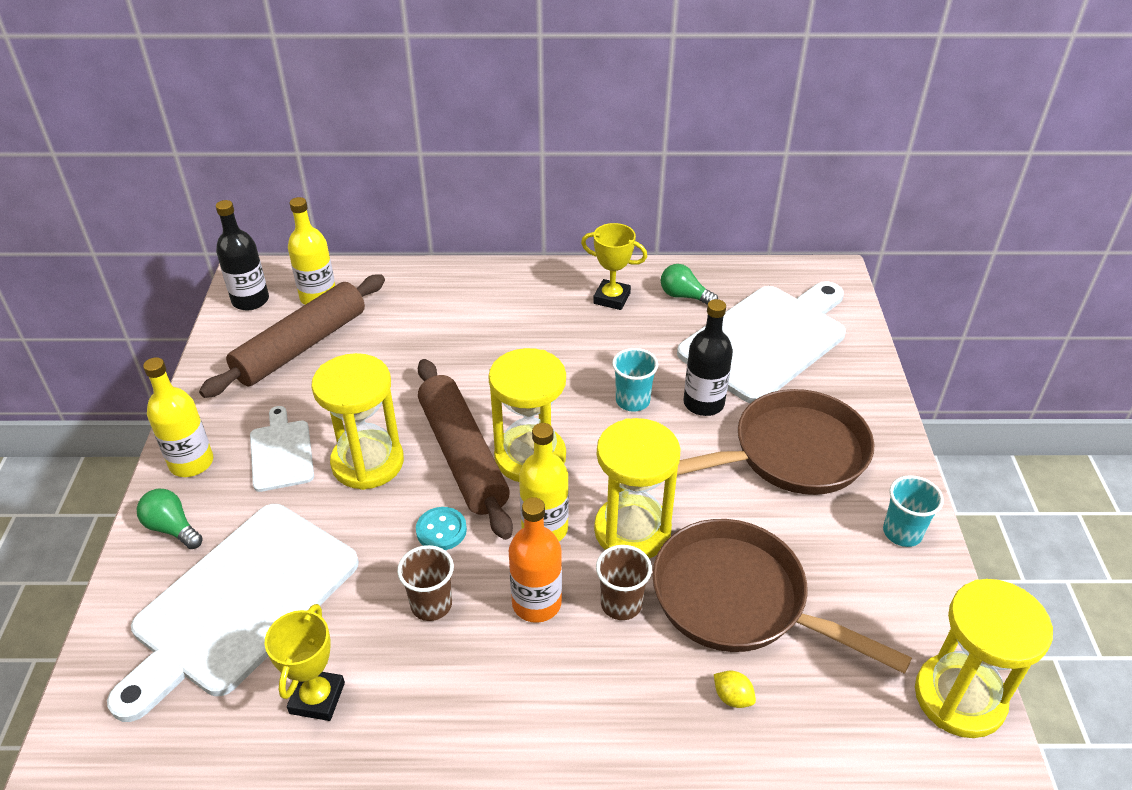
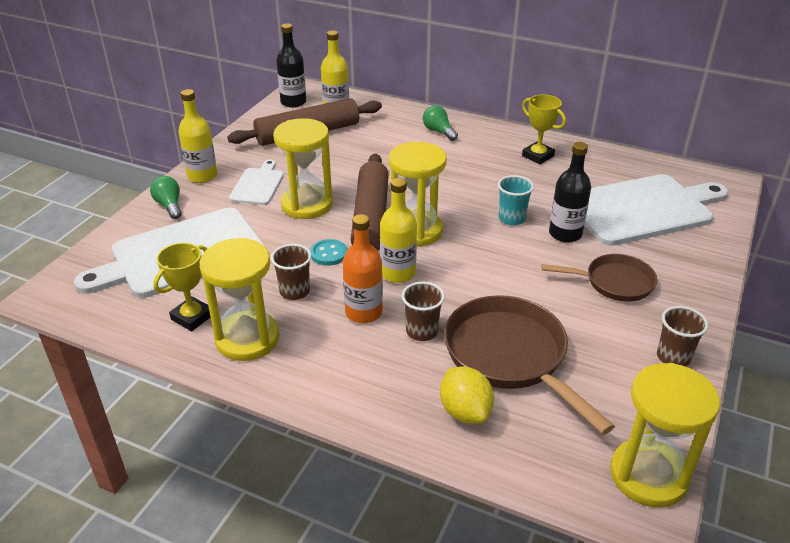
camera: 25 degrees right, 5 degrees down
(632, 531) = (459, 292): yellow hourglass -> yellow hourglass (247, 339)
(684, 296) = (594, 167): green light bulb -> green light bulb (438, 131)
(732, 697) = (465, 411): yellow lemon -> yellow lemon, size x1.89
(791, 454) = (614, 282): brown pan -> brown pan, size x0.61
(902, 533) = (673, 357): turquoise cup -> brown cup

